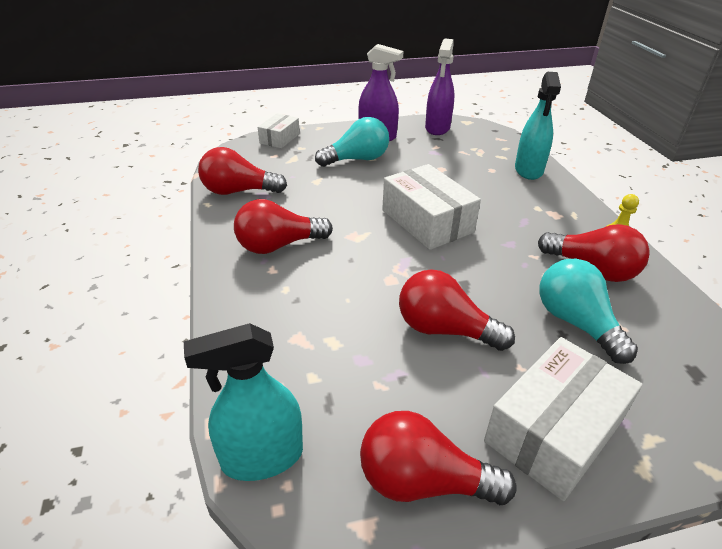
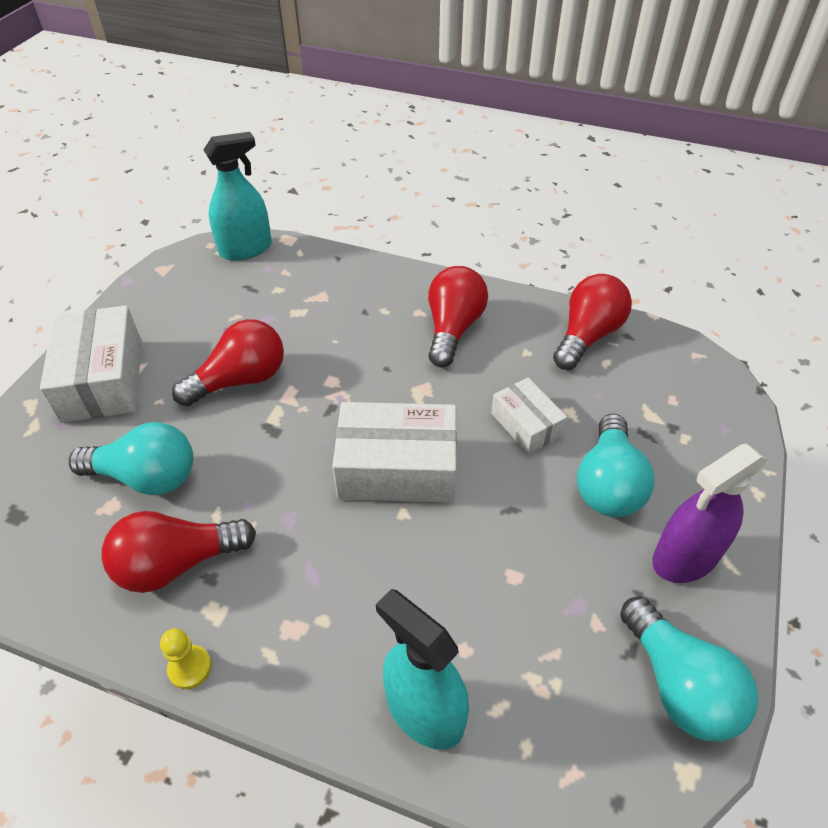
camera: 125 degrees right, 10 degrees up
(262, 457) = (245, 249): turquoise spray bottle -> turquoise spray bottle turned 45 degrees clockwise
(279, 138) = (731, 426): white box -> white box (526, 424)
(423, 481) = (155, 301): red light bulb -> none
(437, 128) = (678, 685): purple spray bottle -> turquoise light bulb

